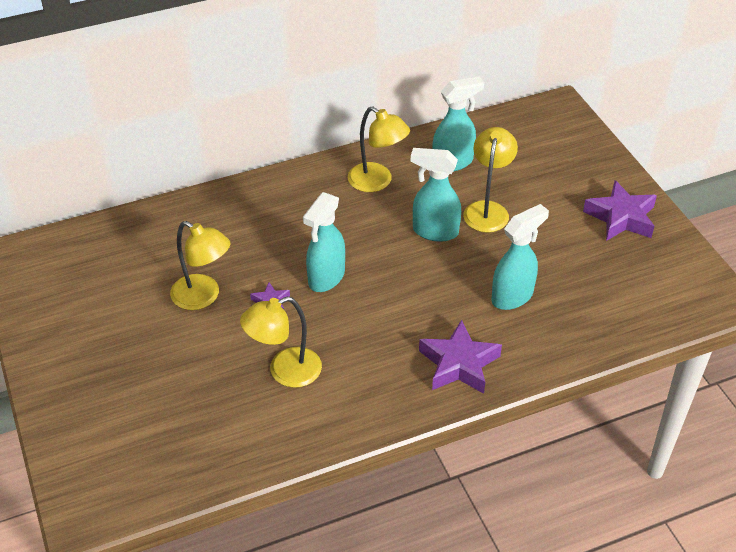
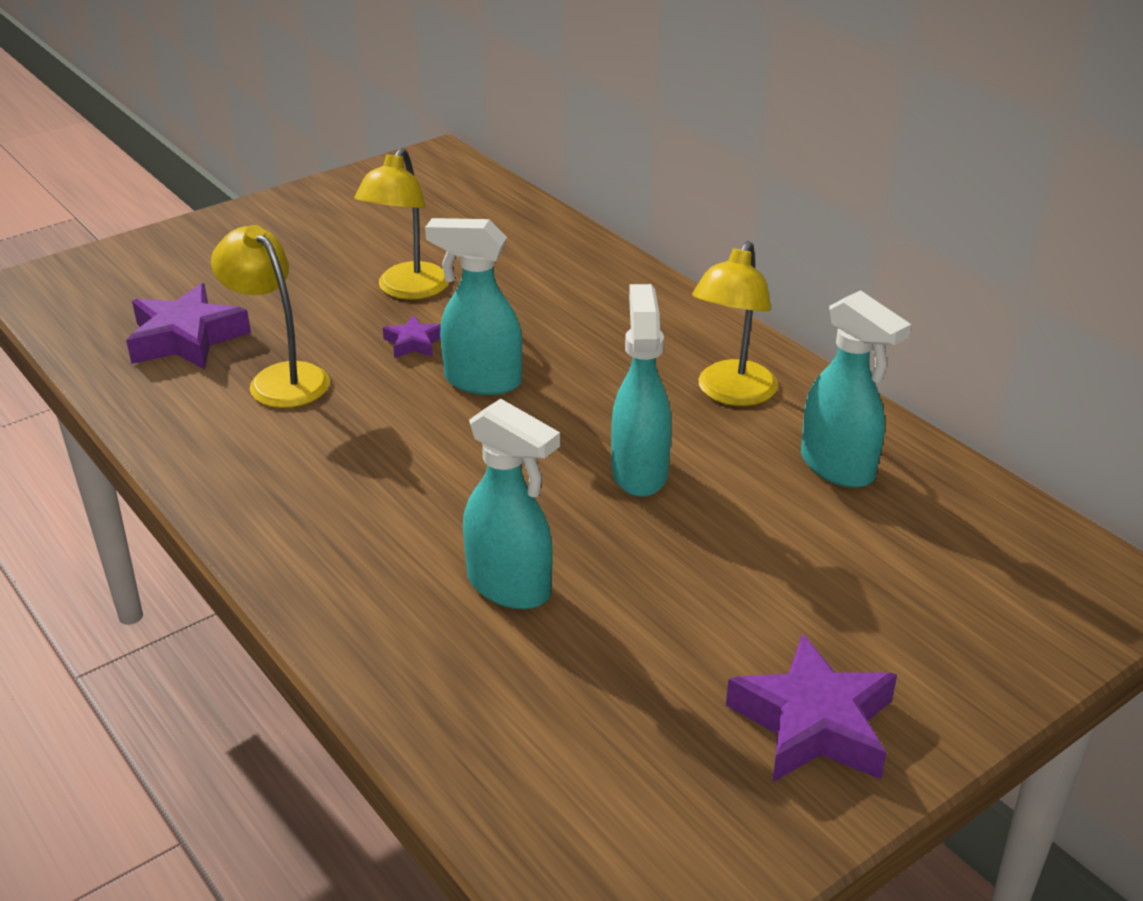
camera: 75 degrees right, 10 degrees down
(459, 364) = (327, 543): purple star -> purple star (186, 339)
(487, 210) = (730, 526): yellow lamp -> none

